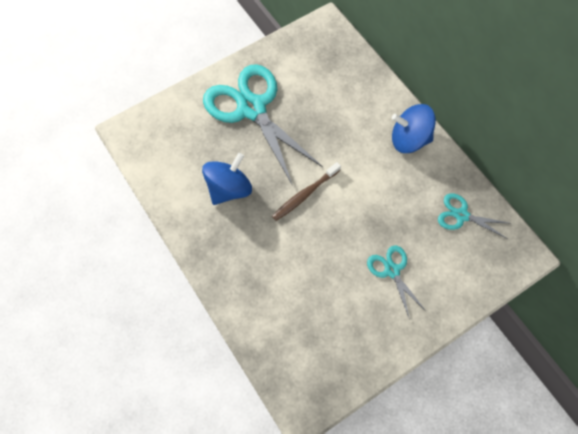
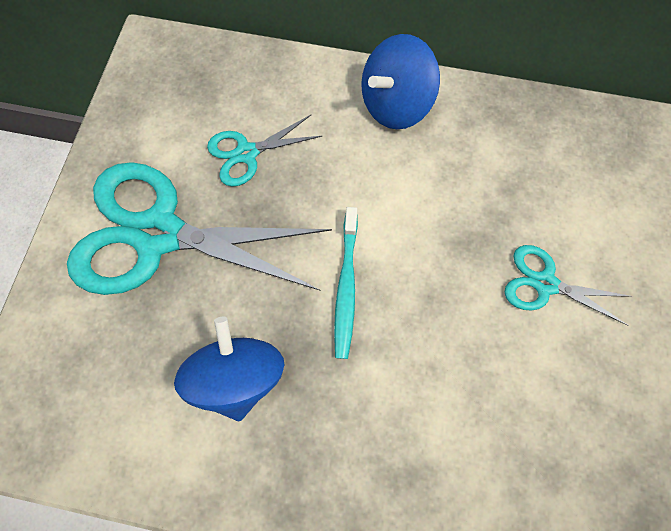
camera: 45 degrees left, 5 degrees up
(304, 194) = (346, 287): brown toothbrush -> turquoise toothbrush
(461, 215) = (542, 144): turquoise scissors -> turquoise scissors (247, 153)

